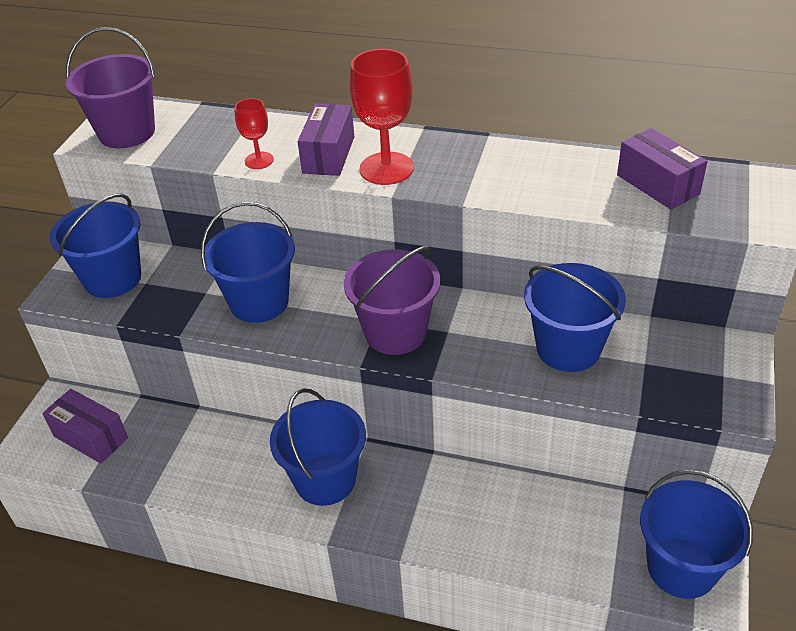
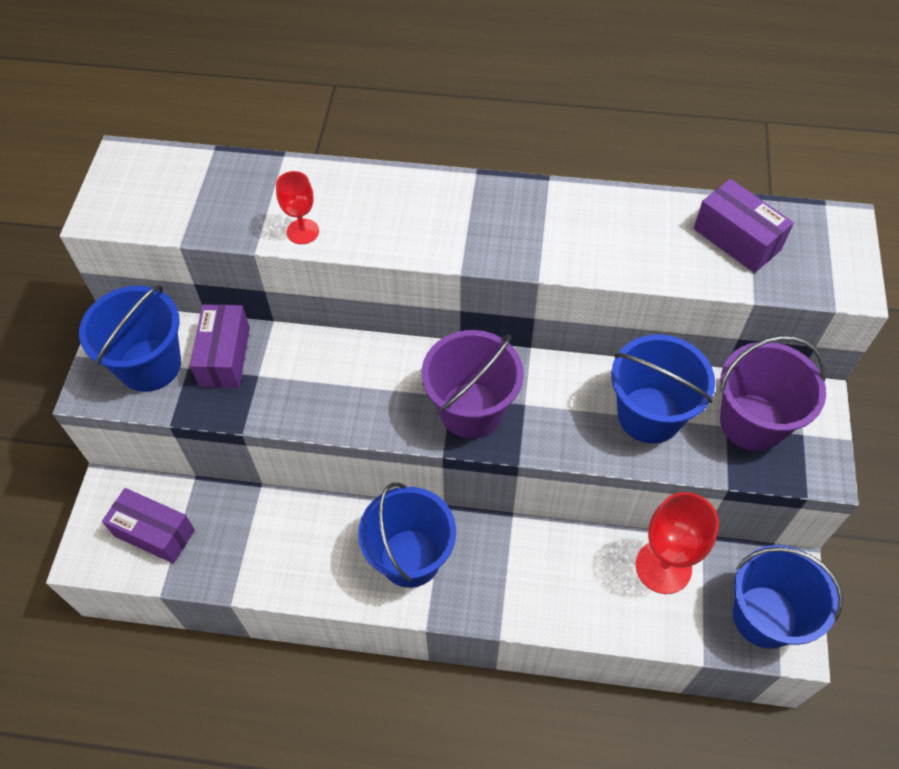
camera: 10 degrees left, 15 degrees up
(127, 132) = (139, 198): purple bucket -> purple bucket (752, 422)
(259, 302) = (319, 383): blue bucket -> none
(329, 155) = (379, 218): purple box -> purple box (225, 356)
(386, 168) = (447, 235): red goblet -> red goblet (663, 567)

